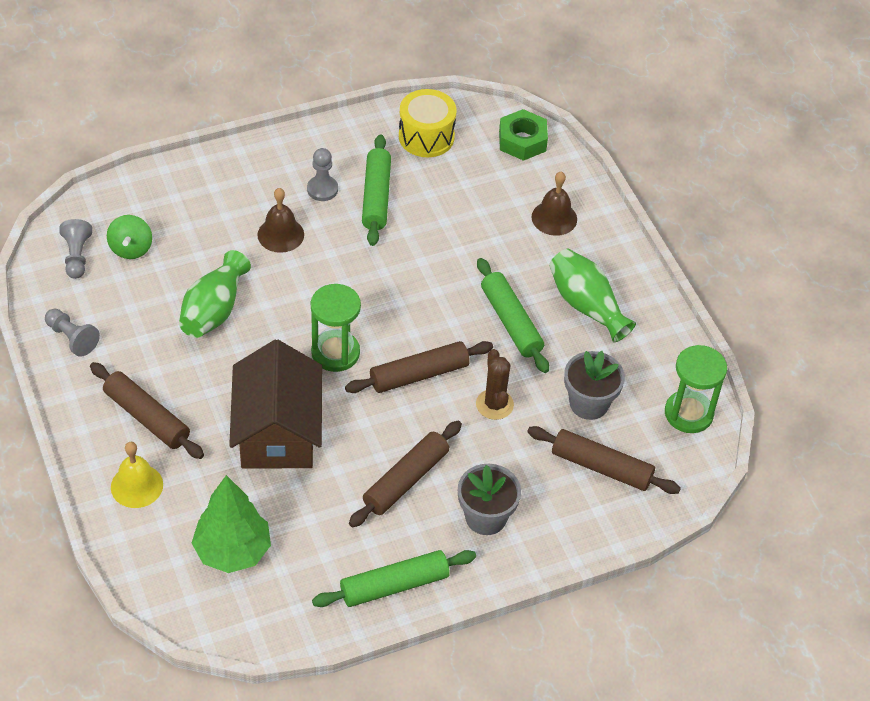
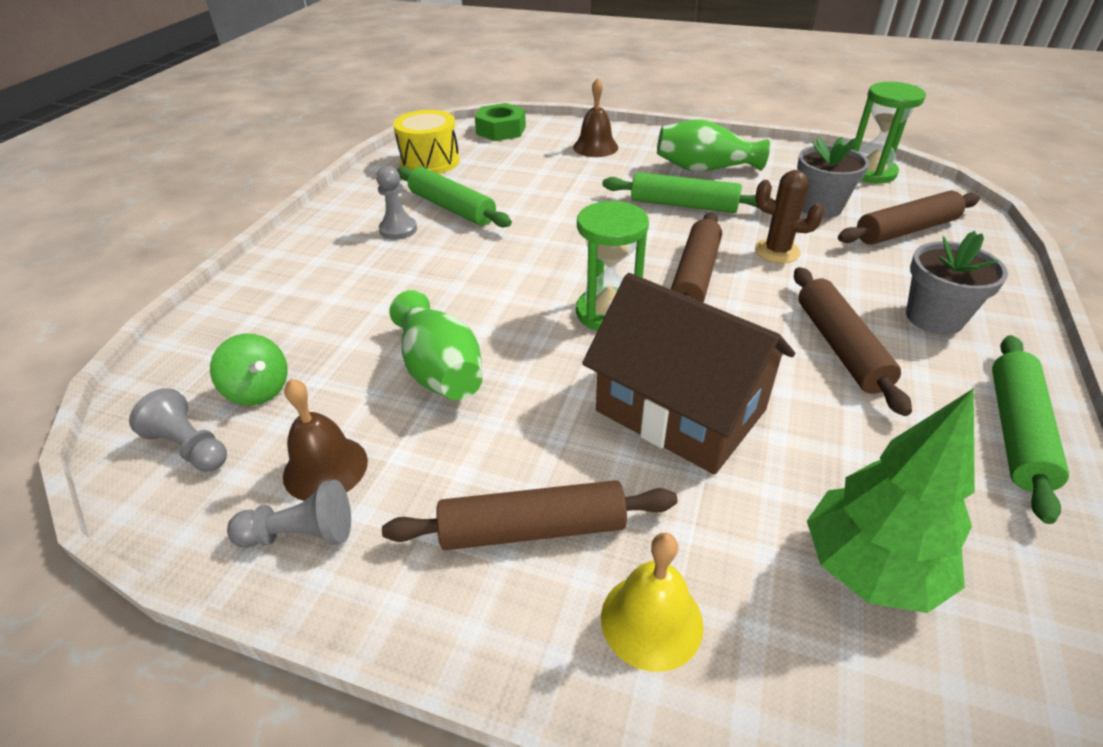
camera: 45 degrees left, 10 degrees down
(280, 234) = (410, 276): brown bell -> brown bell (325, 468)

